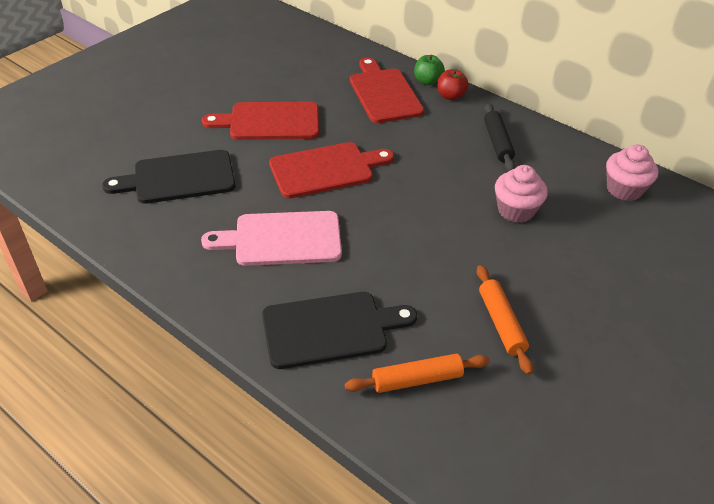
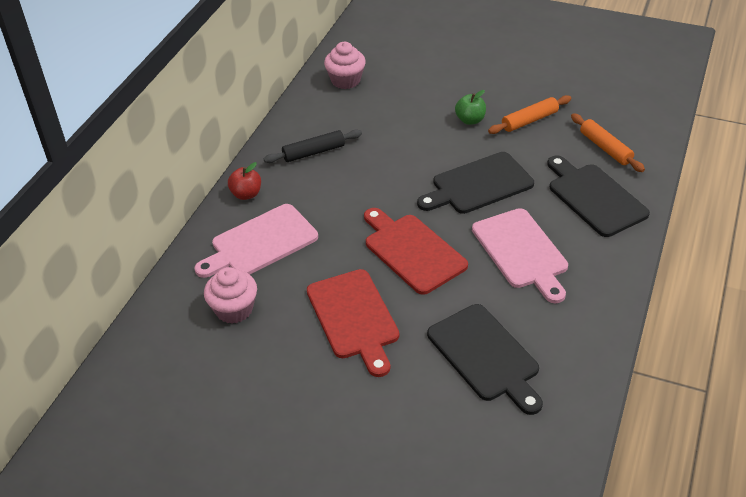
camera: 105 degrees left, 0 degrees up
(384, 93) = (260, 242): red cutting board -> pink cutting board
(398, 240) = (478, 185): none -> black cutting board
(427, 81) = (223, 215): green apple -> green apple (470, 120)
(516, 210) = (404, 130): pink cupcake -> pink cupcake (234, 309)

